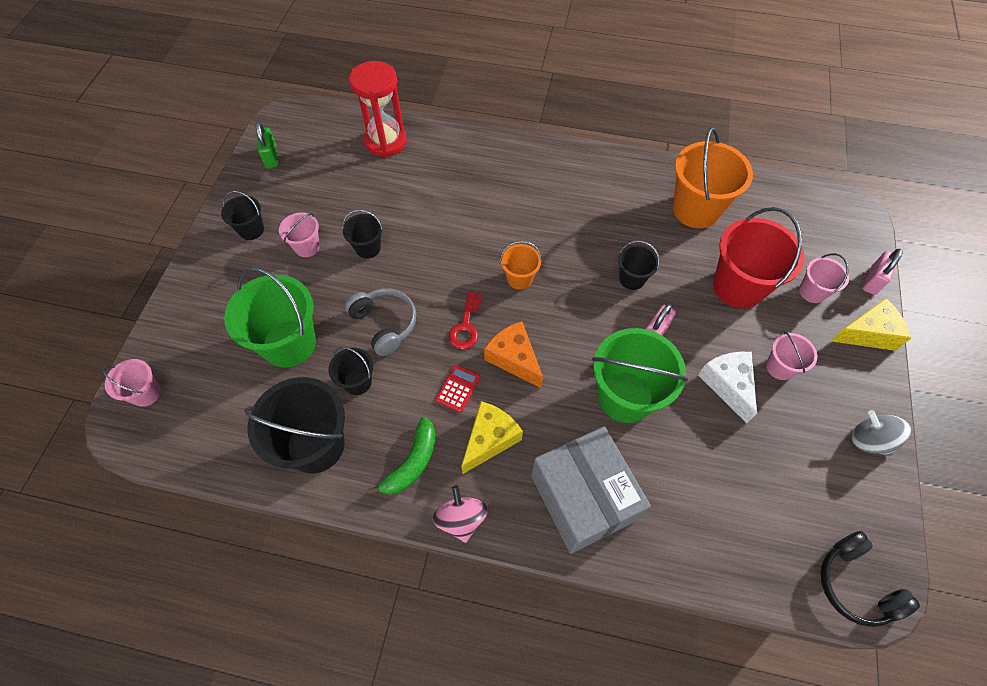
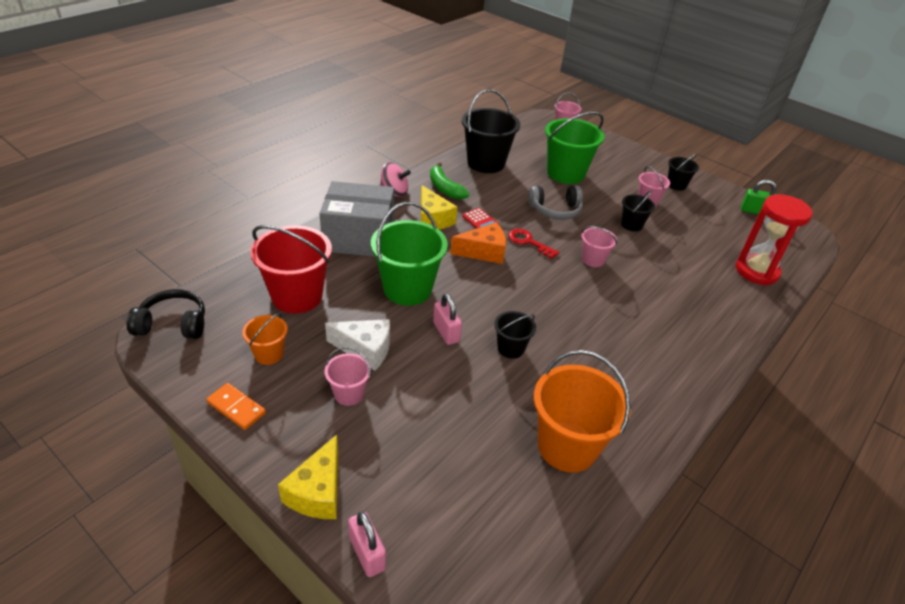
camera: 115 degrees right, 20 degrees down
(357, 382) = (517, 187): black bucket -> none
(519, 278) = (555, 284): orange bucket -> orange bucket (269, 354)
(738, 286) = (449, 419): red bucket -> red bucket (297, 296)
(812, 292) = (398, 479): pink bucket -> pink bucket (593, 260)
(869, 440) = (236, 408): grey spinning top -> orange domino

